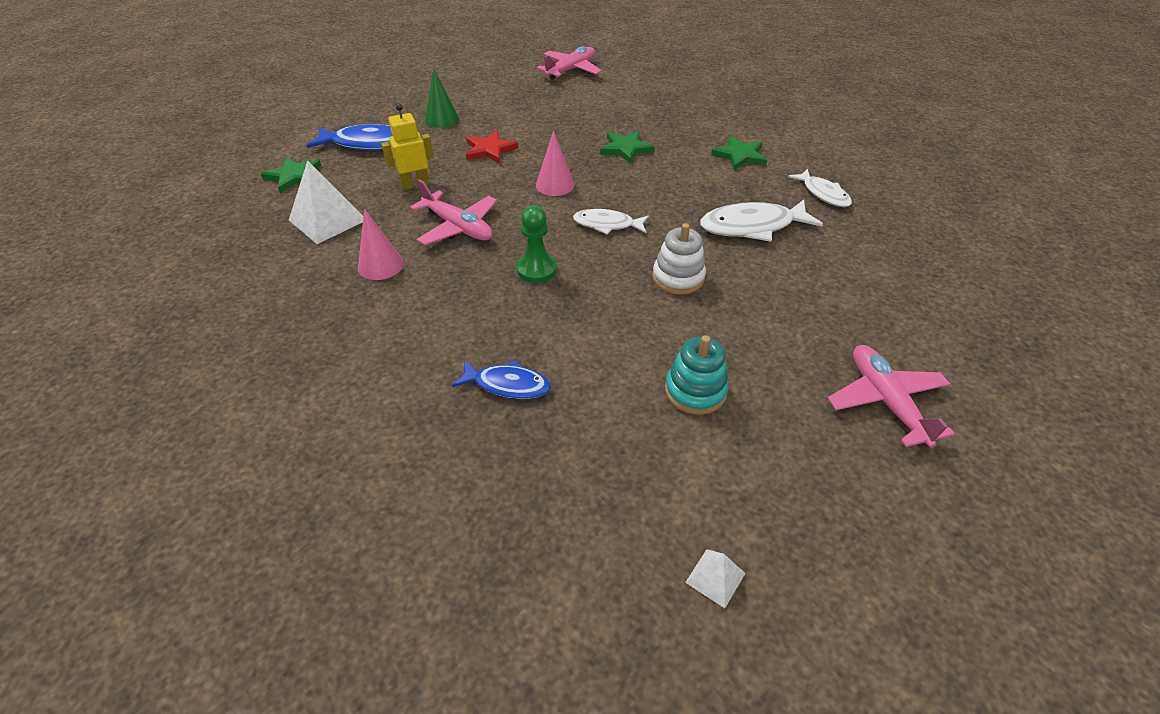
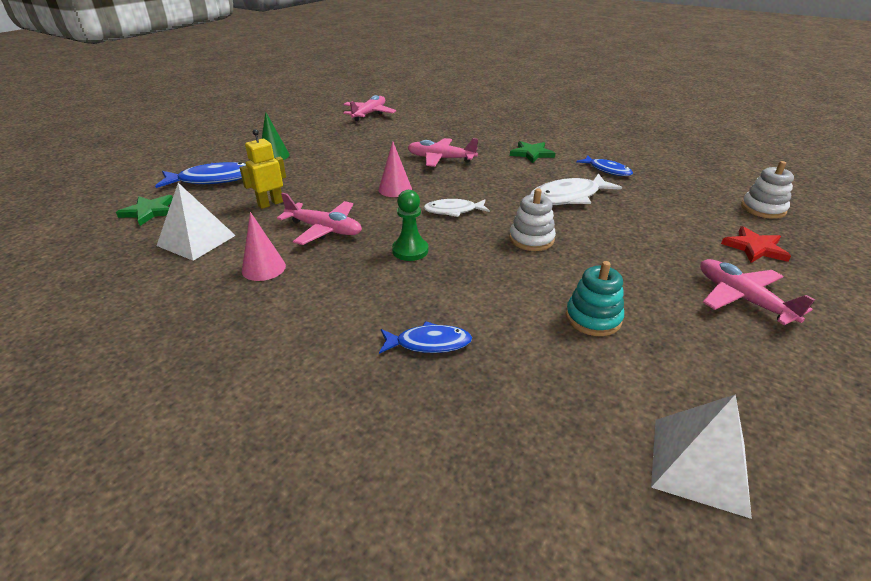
camera: 15 degrees left, 10 degrees down
(490, 150) = (326, 172): red star -> red star (755, 248)
(626, 148) = (440, 159): green star -> pink plane
(715, 577) = (699, 464): white pyramid -> white pyramid, size x2.07
(823, 194) = (607, 170): white fish -> blue fish
(997, 283) = (763, 209): none -> white stacking toy

